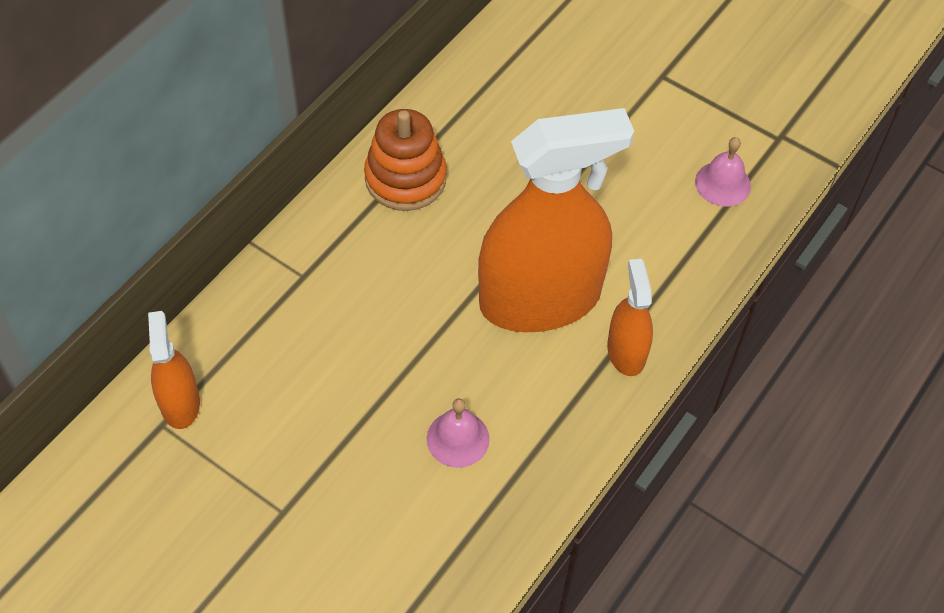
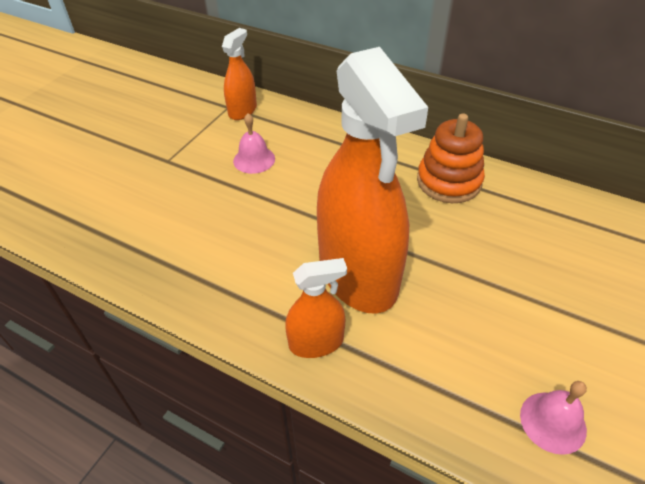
camera: 85 degrees right, 10 degrees down
(180, 403) = (242, 111): orange spray bottle -> orange spray bottle turned 45 degrees counterclockwise
(458, 439) = (222, 237): pink bell -> pink bell (254, 159)

